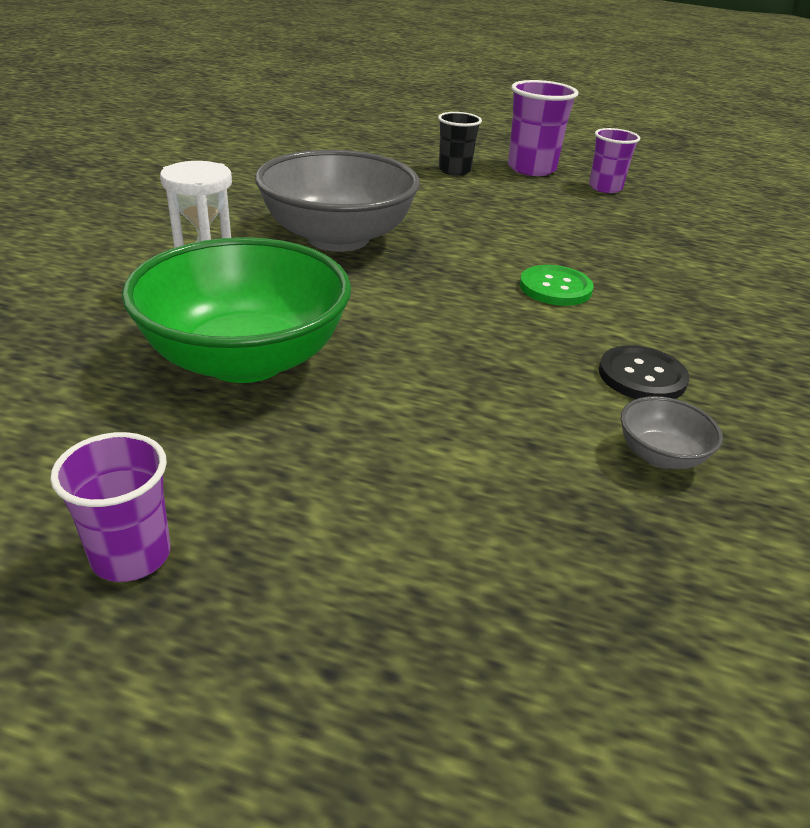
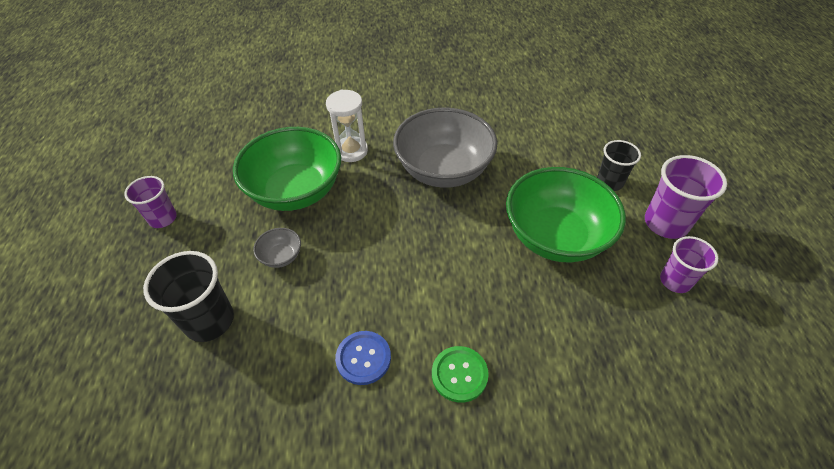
camera: 70 degrees right, 15 degrees up
(499, 522) = (209, 320): none -> black cup
(512, 214) = (555, 236): none -> green bowl
(555, 288) = (452, 289): green button -> green button (459, 374)
(642, 376) = (363, 358): black button -> blue button
(660, 455) = (284, 379): grey bowl -> grey bowl (281, 256)

